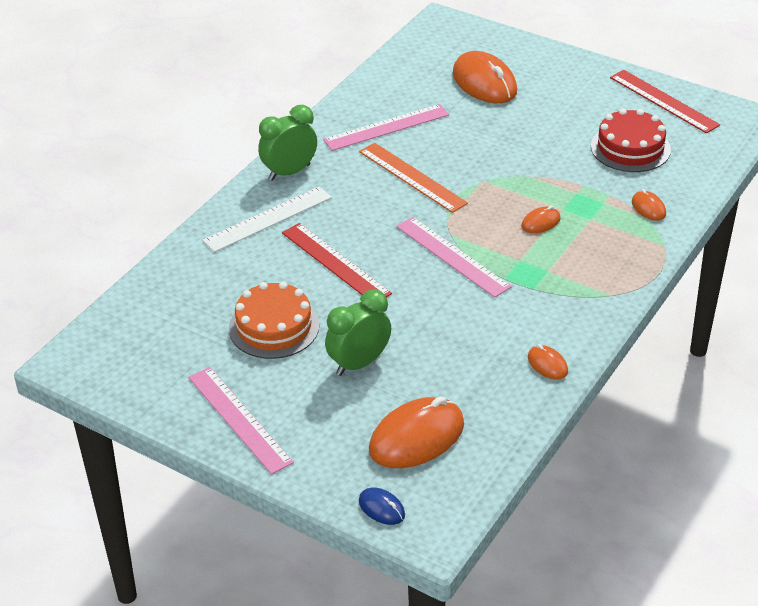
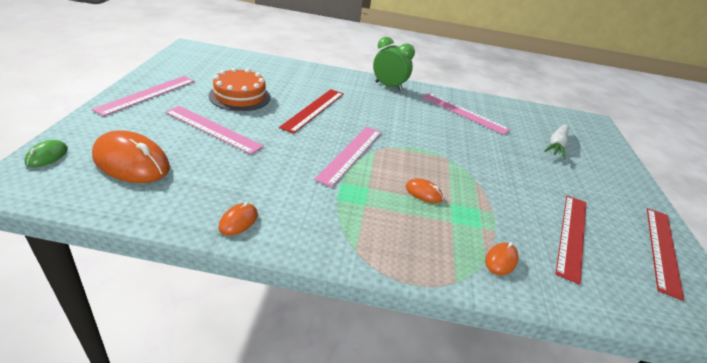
camera: 60 degrees right, 5 degrees down
(268, 219) = (340, 84): white ruler -> none
(359, 363) = (213, 129): green clock -> pink ruler
(382, 508) = (47, 156): blue mouse -> green mouse
(412, 177) = (423, 128): orange ruler -> none
(484, 83) = (556, 145): orange mouse -> white carrot
(630, 148) = (572, 235): red cake -> red ruler

